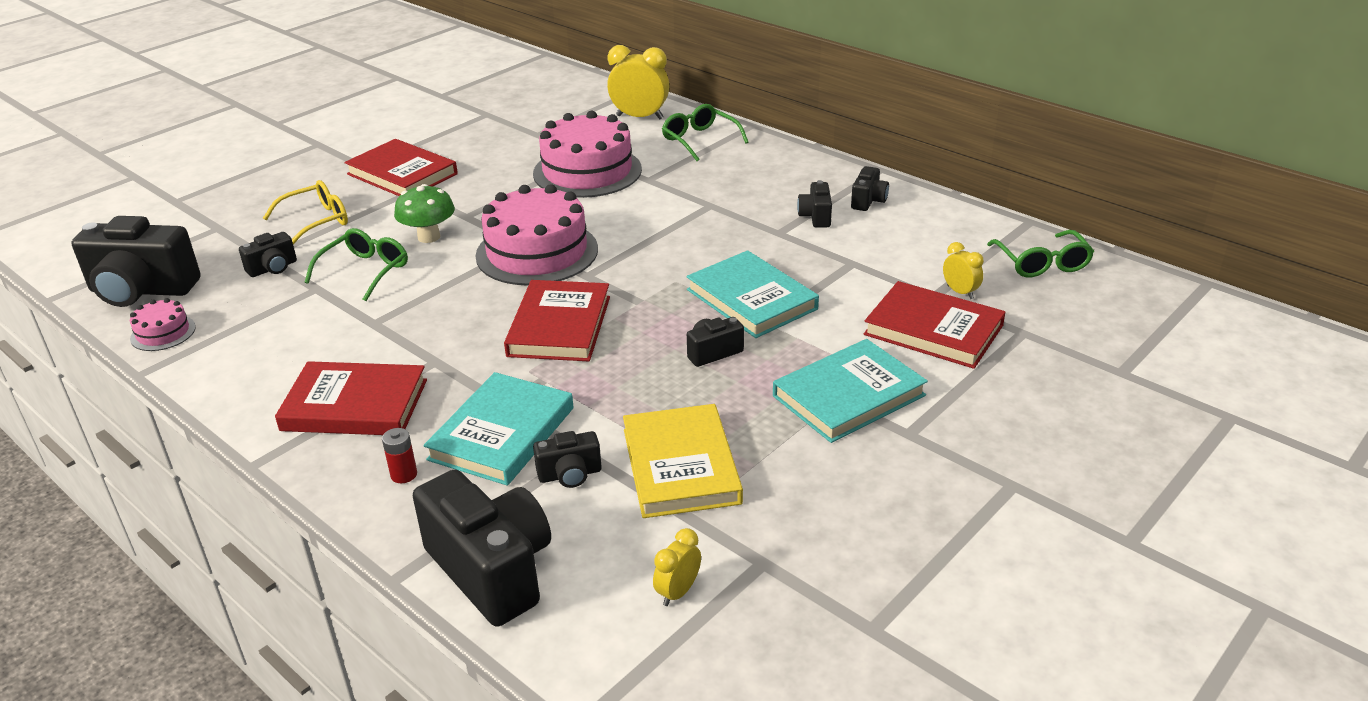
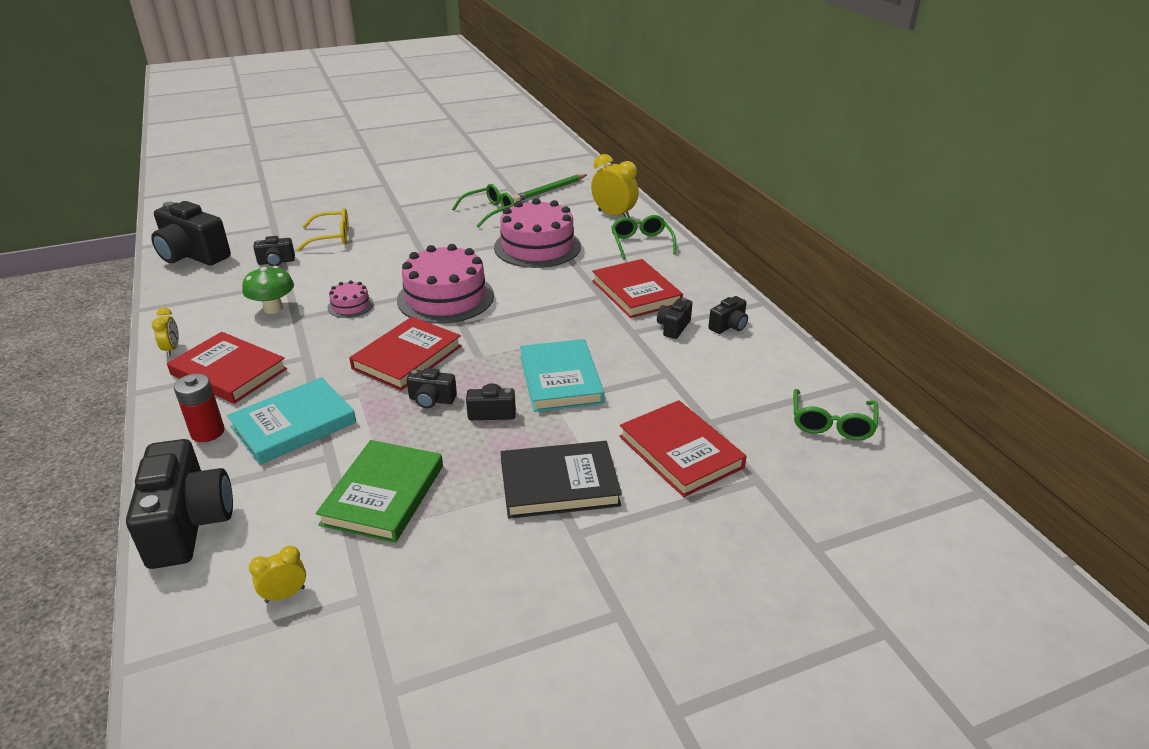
camera: 25 degrees right, 0 degrees up
(163, 333) = (176, 287): pink cake -> pink cake (350, 306)
(365, 271) = (326, 279): green glasses -> green glasses (490, 212)
(402, 174) = (415, 218): red book -> red book (636, 292)
(404, 475) = (207, 432): red battery -> red battery, size x1.59
(429, 237) = (388, 266): green mushroom -> green mushroom (273, 308)
(537, 106) = (550, 190): none -> green pencil
(570, 474) = (305, 472): black camera -> black camera (432, 400)
(680, 466) = (383, 494): yellow book -> green book
(849, 396) = (559, 484): turquoise book -> black book
(960, 292) = (734, 426): yellow clock -> yellow clock (172, 349)

